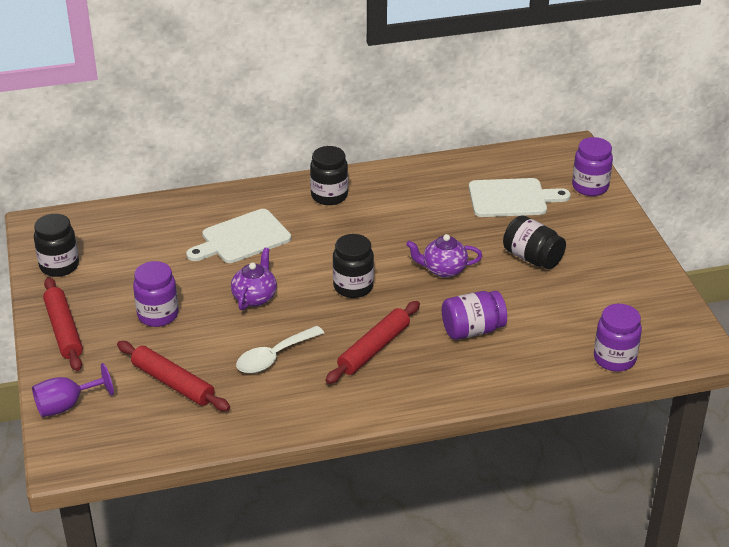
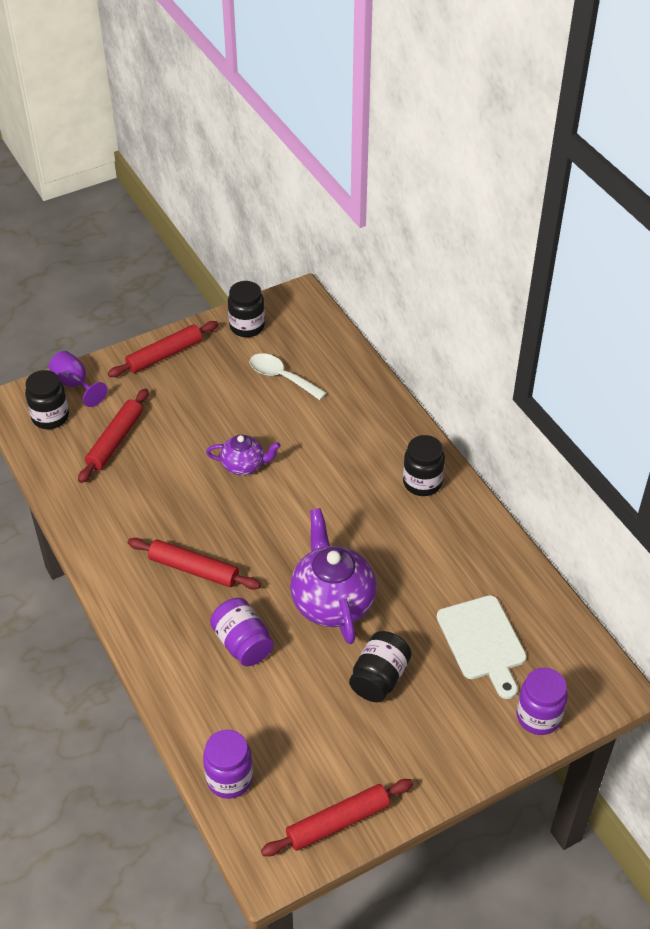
camera: 75 degrees right, 10 degrees up
(158, 315) = (200, 407): purple jar -> none
(242, 238) = (328, 434): white cutting board -> none
(273, 357) = (164, 499): white spoon -> white spoon (281, 377)
(353, 287) = (281, 534): black jar -> black jar (50, 417)
(443, 269) = (332, 601): purple teapot -> purple teapot, size x1.78
(667, 304) = (338, 822): none -> red rolling pin

